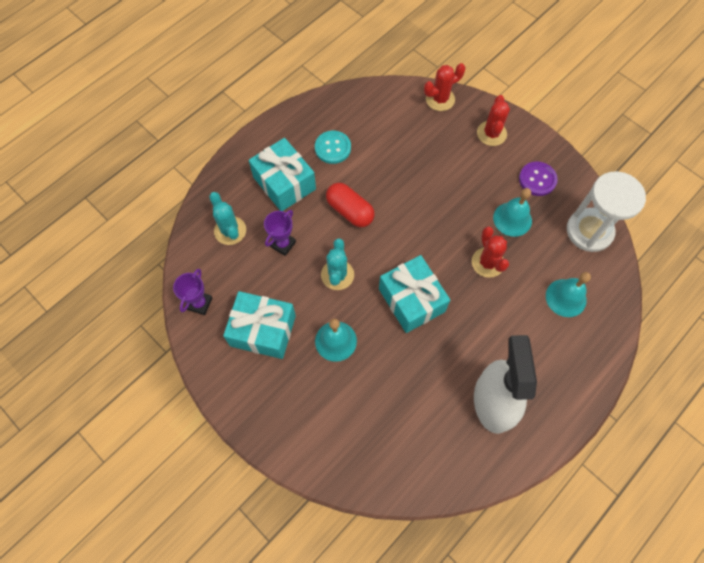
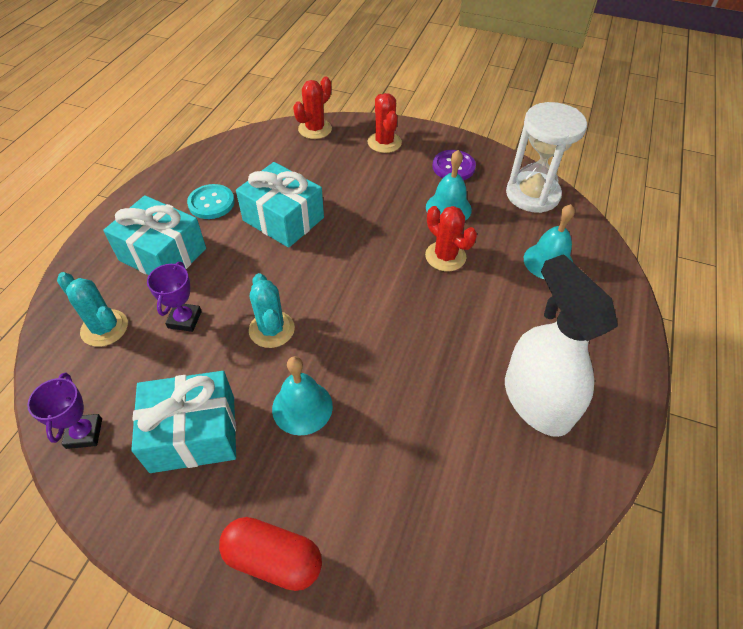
camera: 25 degrees left, 15 degrees down
(350, 211) = (258, 257): red capsule -> red capsule (273, 559)
(411, 300) = (378, 324): turquoise gift -> turquoise gift (283, 219)

